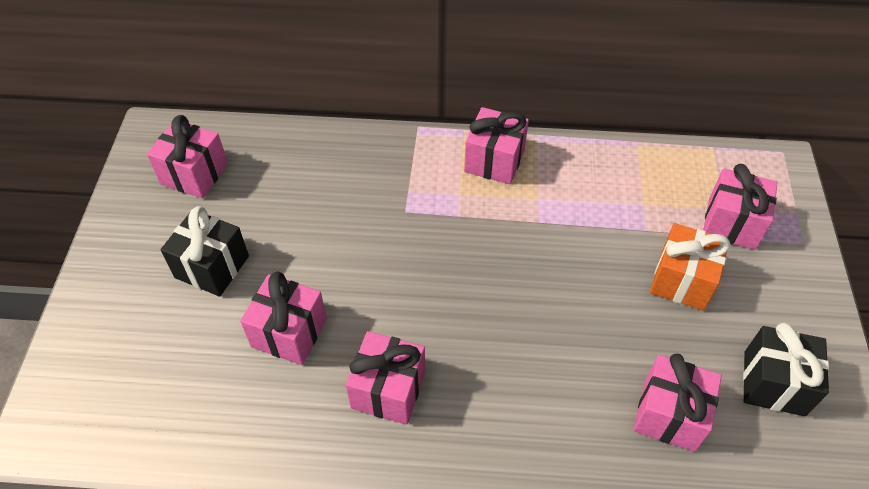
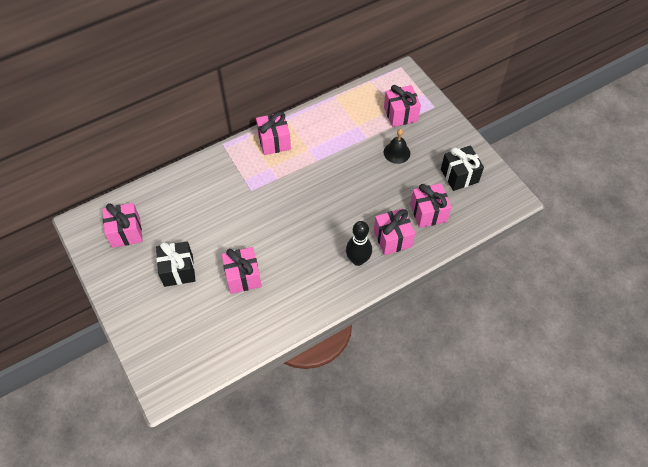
camera: 35 degrees left, 5 degrees up
(388, 390) = (308, 273): pink gift -> pink gift (392, 238)
(485, 420) = (358, 260): none -> black bowling pin
(682, 280) = (396, 152): orange gift -> black bell

